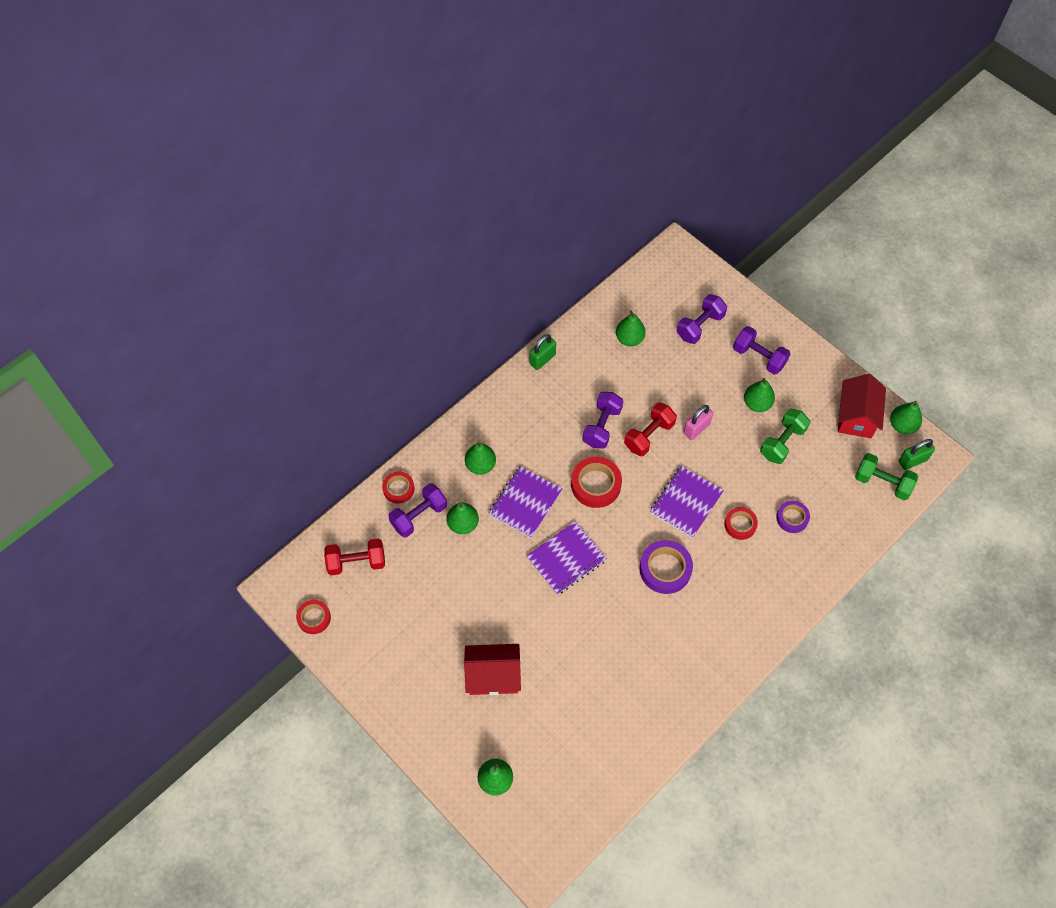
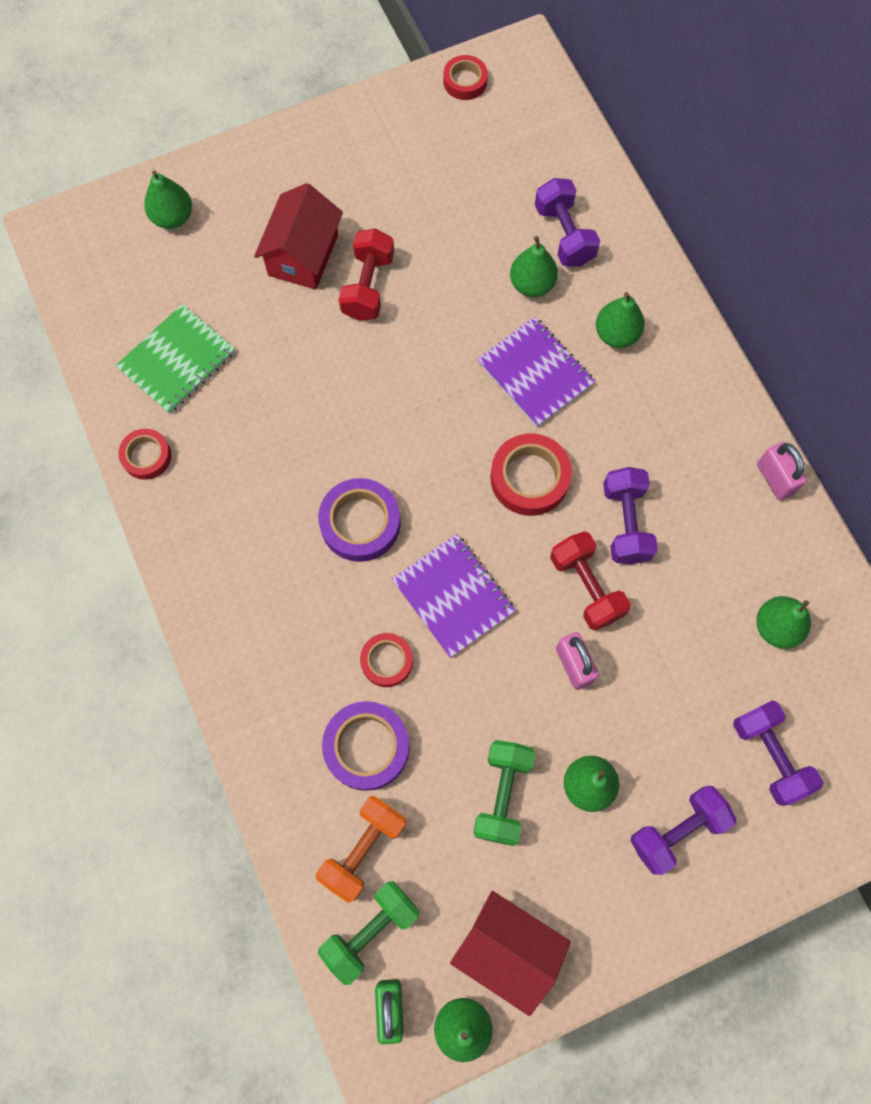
camera: 110 degrees right, 10 degrees up
(356, 562) = (523, 145): red dumbbell -> red dumbbell (368, 286)
(398, 489) = (615, 222): red tape -> red tape (146, 456)
(542, 359) = (775, 479): green padlock -> pink padlock
(566, 559) = (428, 397): purple notebook -> none
(602, 426) = (625, 523): purple dumbbell -> purple dumbbell turned 45 degrees clockwise
(604, 727) = (177, 360): none -> green notebook
(782, 442) = (502, 794): green dumbbell -> green dumbbell turned 45 degrees clockwise
(792, 518) = (366, 747): purple tape -> purple tape, size x1.60
(845, 500) = (363, 849): none -> orange dumbbell

